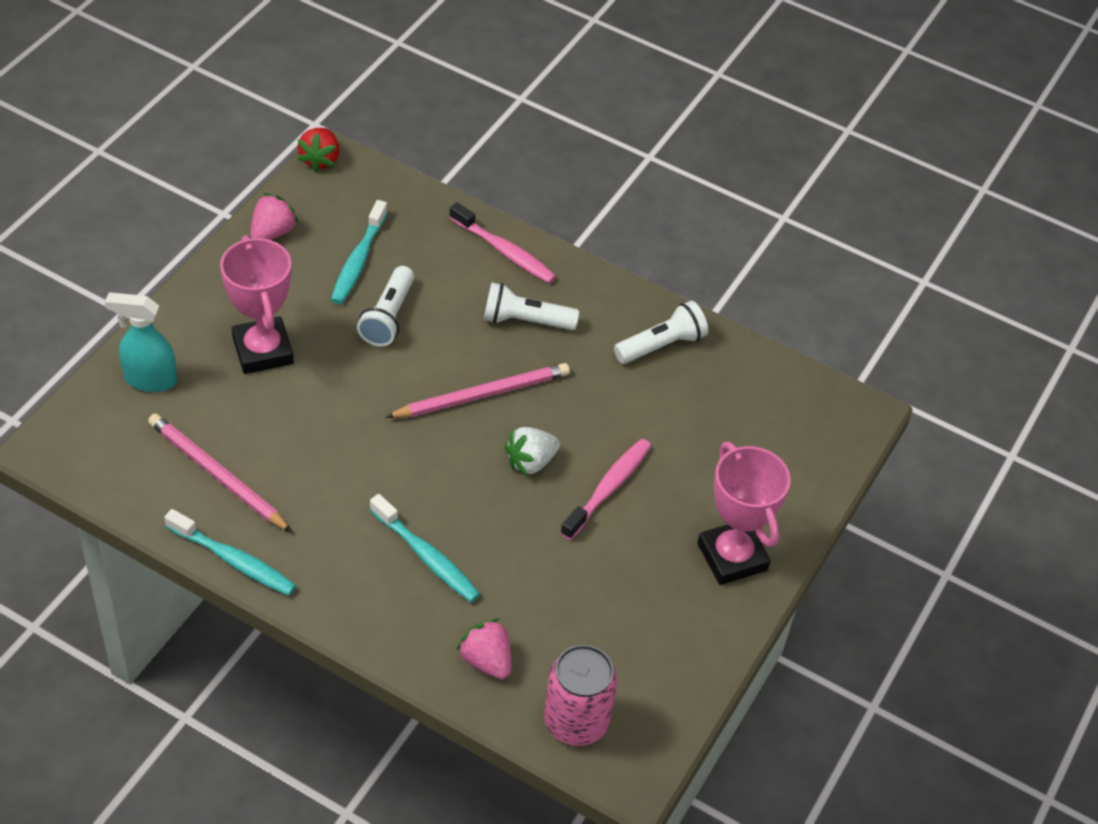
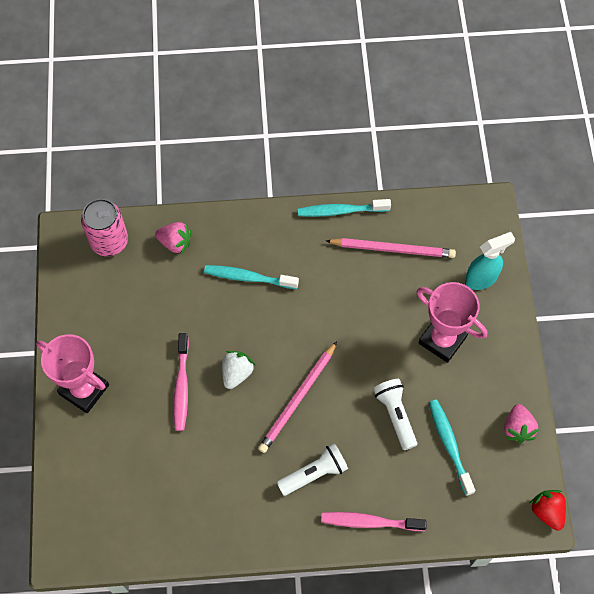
camera: 150 degrees right, 15 degrees up
(661, 345) = (218, 517): white flashlight -> none

